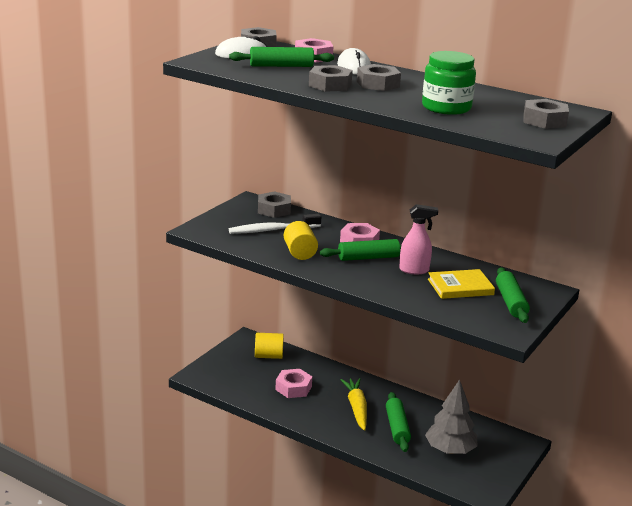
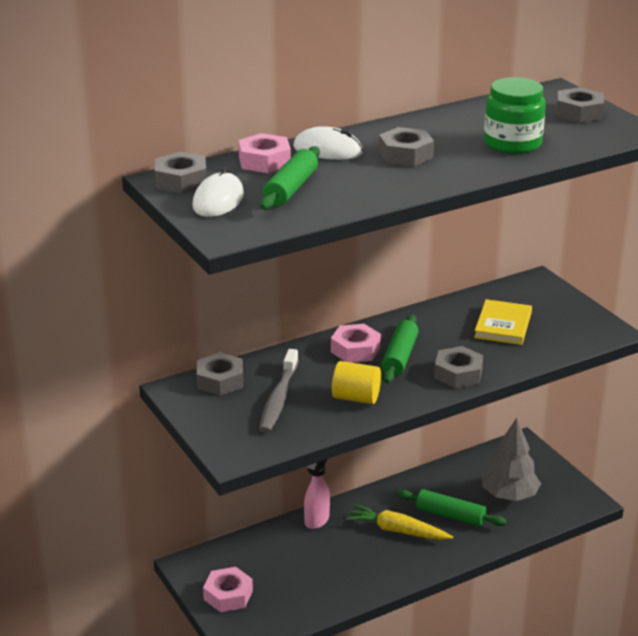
camera: 60 degrees left, 5 degrees up
(268, 356) = (242, 561): yellow cylinder -> none
(272, 230) = (278, 399): white toothbrush -> grey toothbrush
(293, 388) = (325, 564): pink nut -> pink nut (228, 595)
(330, 85) = (391, 180): grey nut -> grey nut (458, 374)
(414, 270) = (448, 339): pink spray bottle -> pink spray bottle (317, 520)
(511, 302) = (551, 309): green rolling pin -> none

